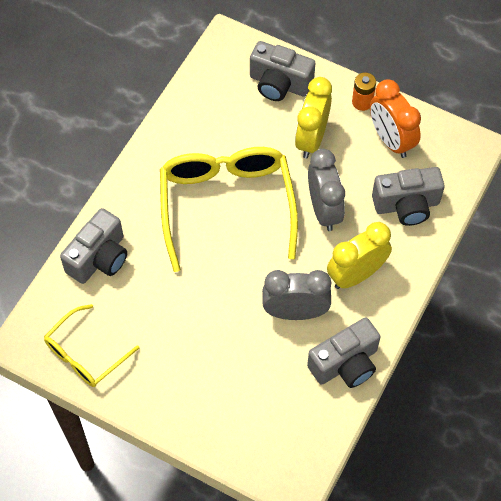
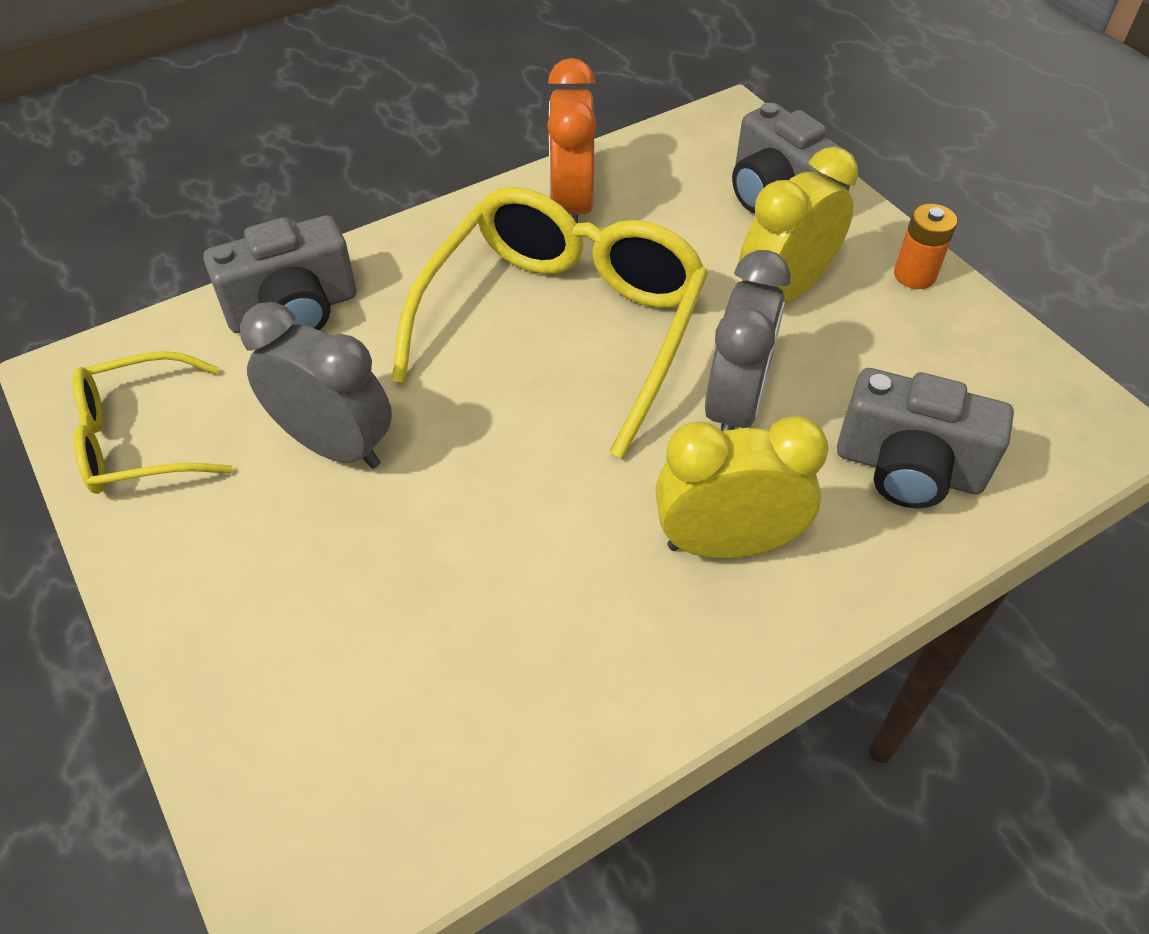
camera: 30 degrees right, 10 degrees down
(295, 312) = (559, 552): grey clock -> grey clock (335, 445)
(345, 364) = (592, 705): grey camera -> none
(390, 140) = (936, 351): orange clock -> orange clock (571, 206)

